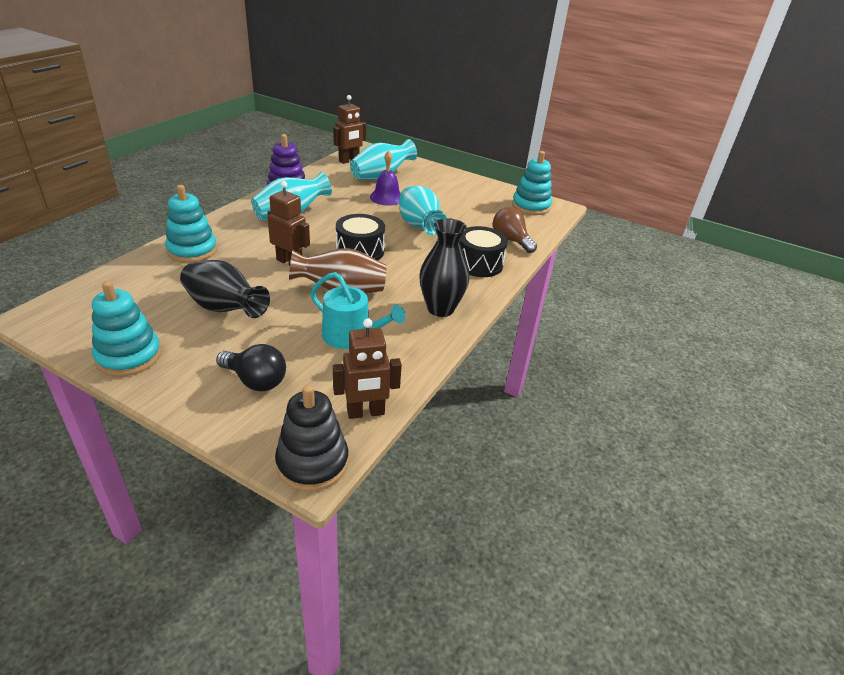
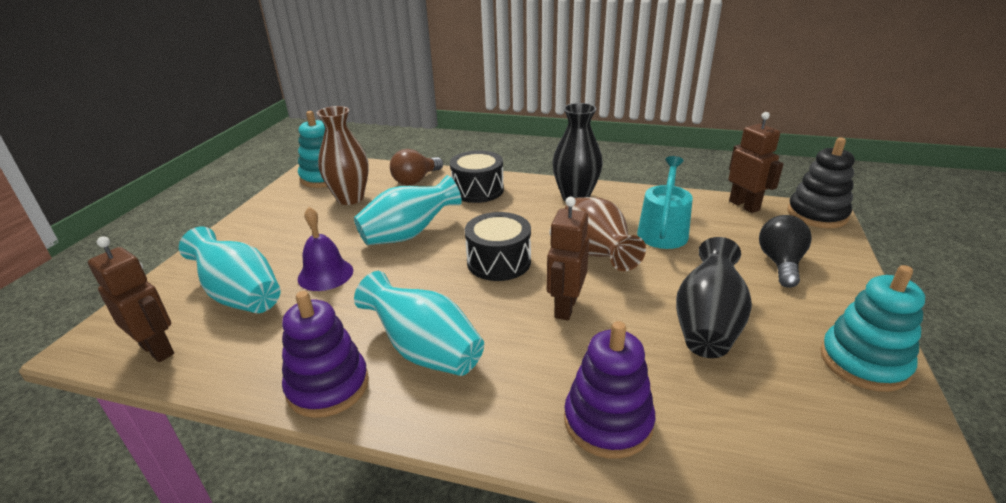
camera: 100 degrees left, 5 degrees down
(192, 250) = (608, 422): turquoise stacking toy -> purple stacking toy
(488, 212) = (350, 198): none -> brown vase

